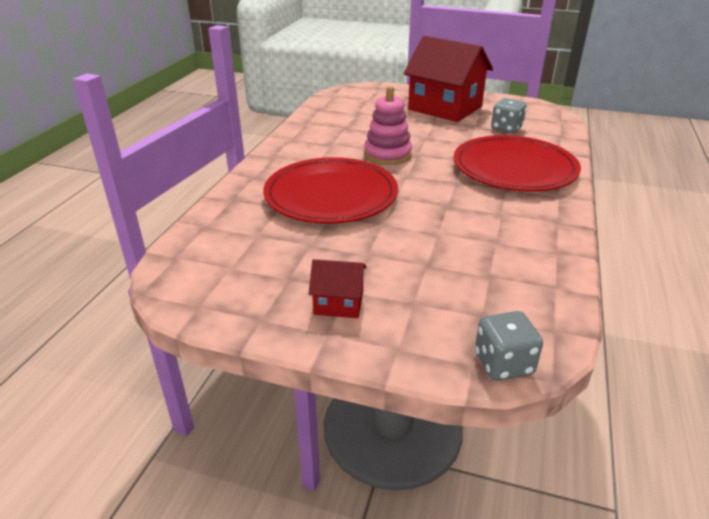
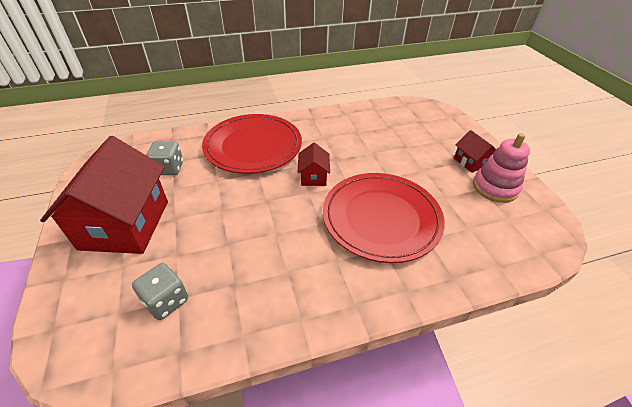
camera: 125 degrees left, 10 degrees up
(387, 155) = (281, 218): pink stacking toy -> pink stacking toy (495, 187)
(428, 184) = (313, 176): none -> red house
(503, 363) = (440, 110): grey dice -> grey dice (166, 301)

